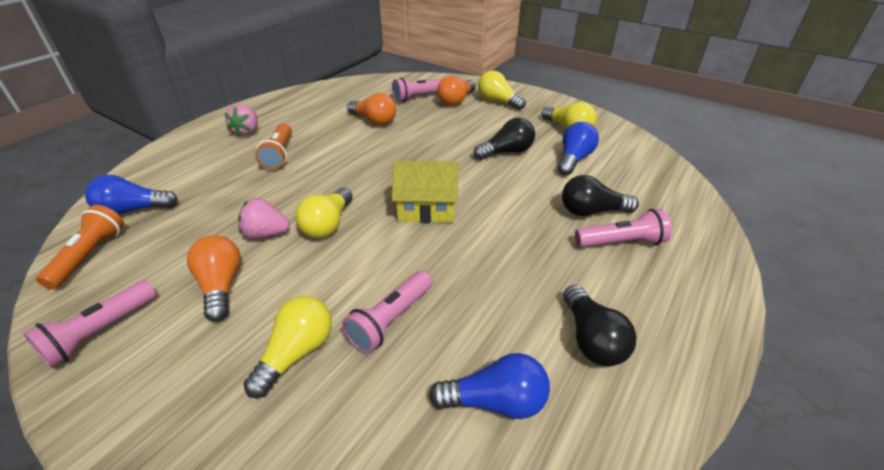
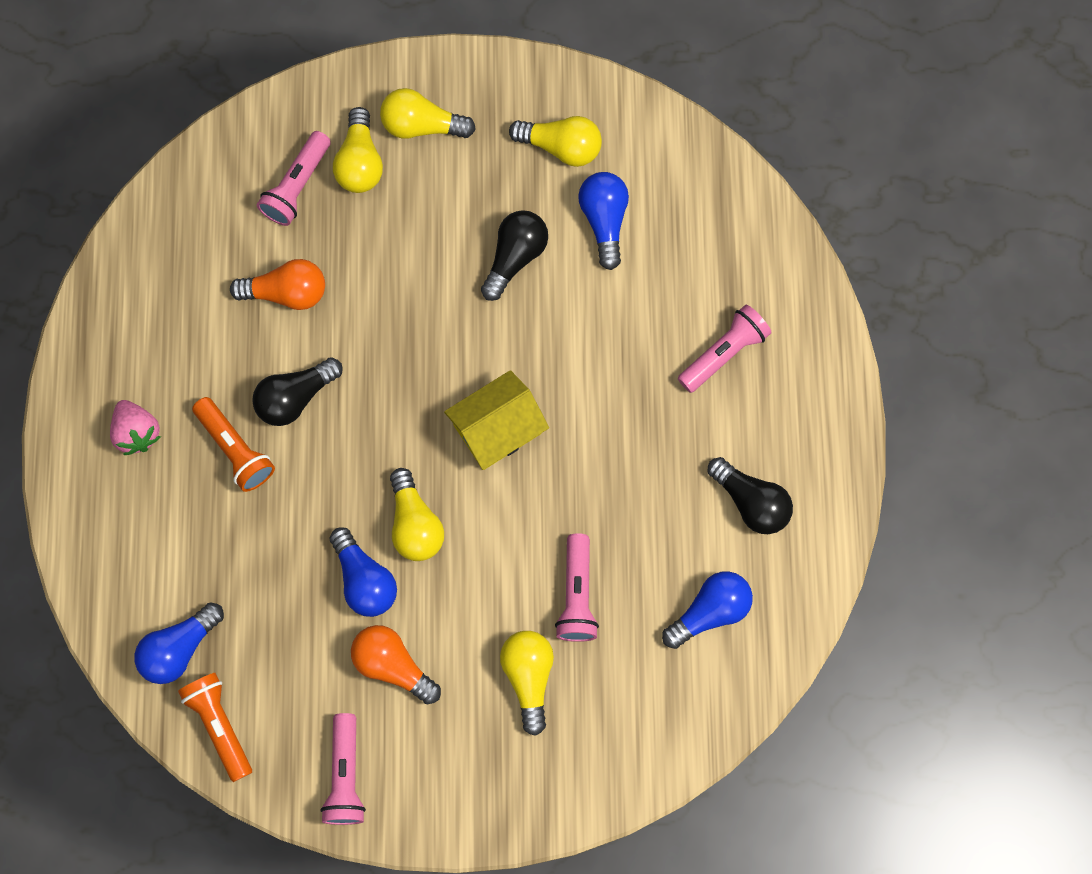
camera: 35 degrees left, 35 degrees up
(266, 234) = (364, 580): pink strawberry -> blue light bulb
(456, 101) = (360, 162): orange light bulb -> yellow light bulb
(591, 211) = (672, 318): black light bulb -> black light bulb (295, 397)

